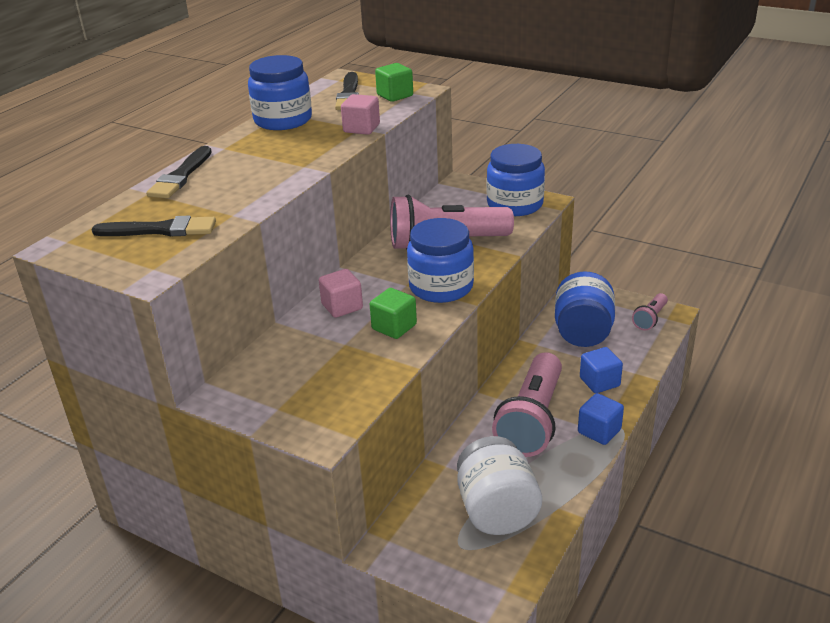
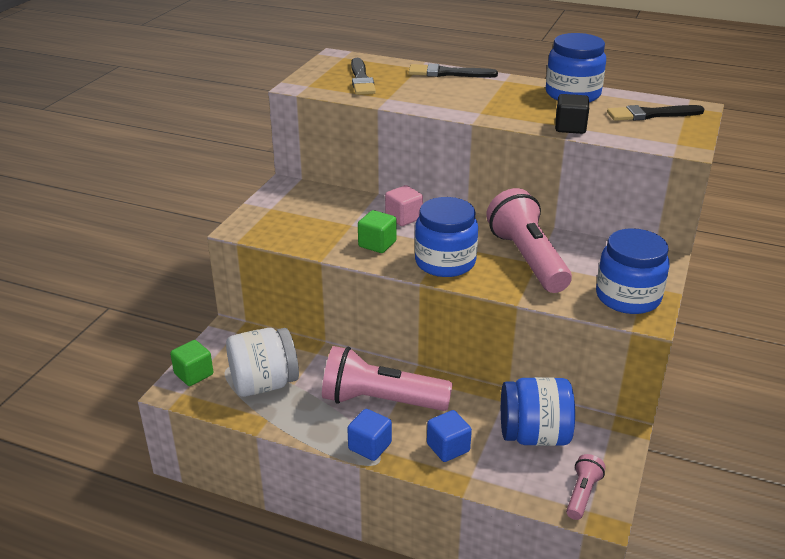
camera: 80 degrees right, 0 degrees up
(361, 128) = (570, 127): pink cube -> black cube
(395, 95) = (662, 136): green cube -> green cube (194, 374)
(650, 319) = (582, 494): pink flashlight -> pink flashlight turned 90 degrees clockwise

